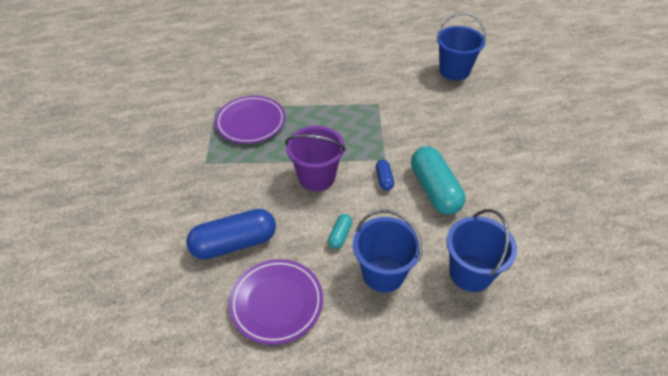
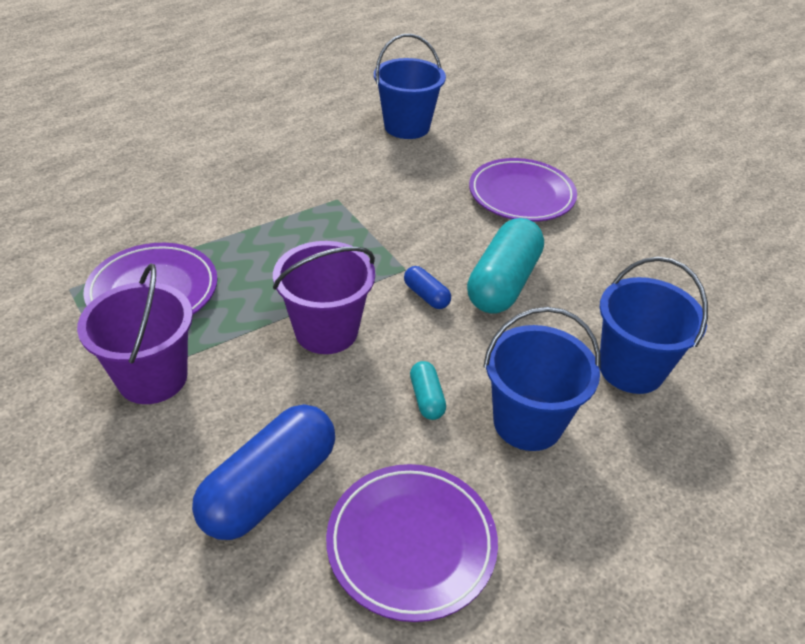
camera: 35 degrees left, 5 degrees down
(221, 167) = (152, 378): none -> purple bucket
(435, 190) = (503, 283): turquoise capsule -> turquoise capsule turned 75 degrees clockwise
(492, 139) = (521, 195): none -> purple plate

